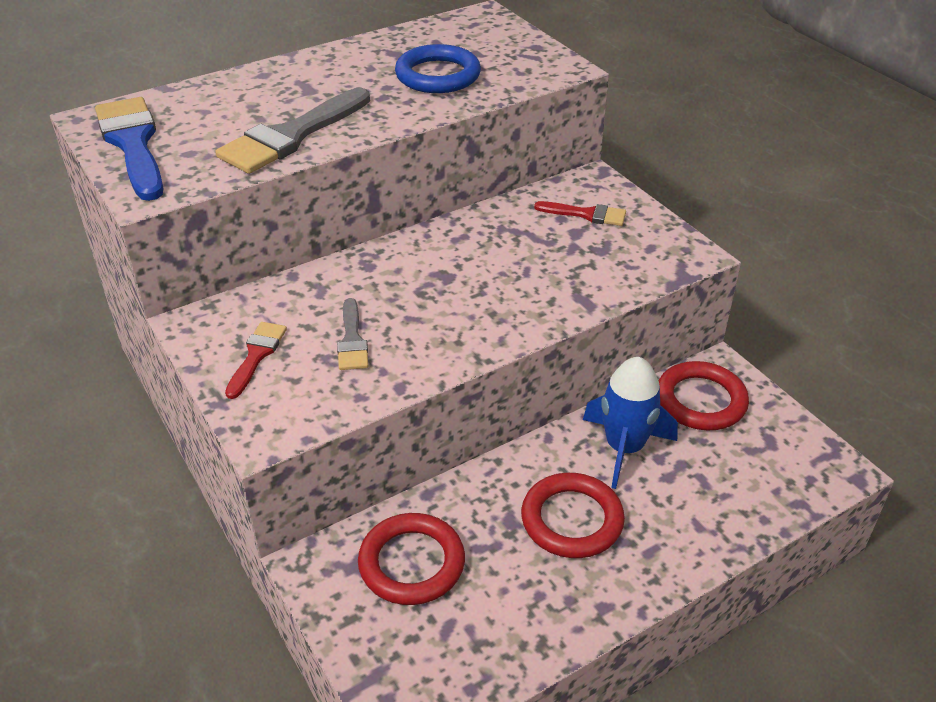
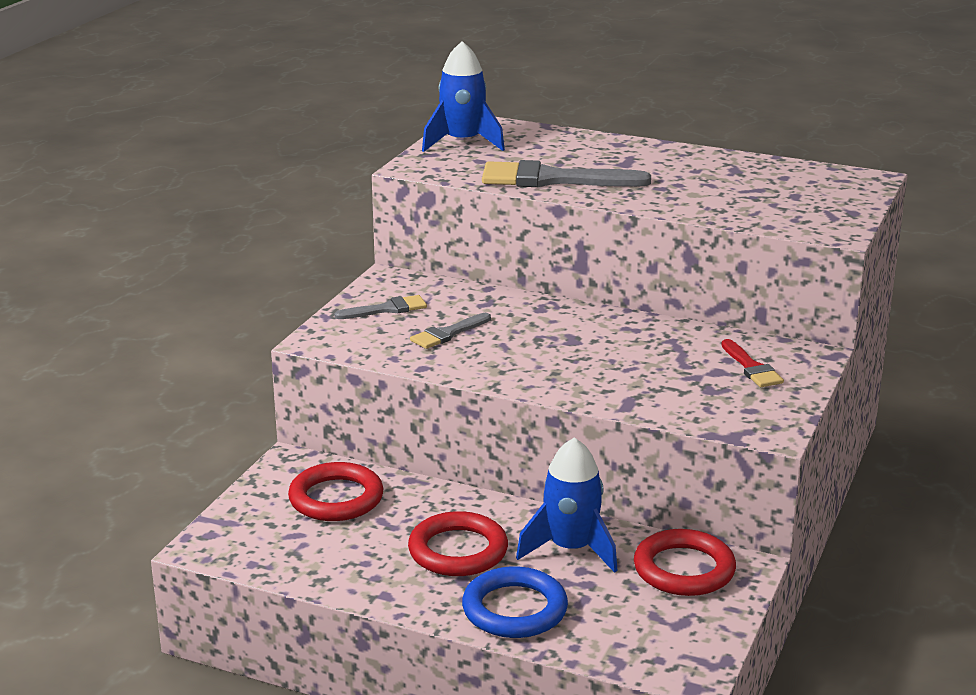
camera: 55 degrees right, 15 degrees down
(133, 144) = (462, 143): blue brush -> blue rocket
(256, 355) = (387, 309): red brush -> grey brush
(438, 75) = (729, 194): blue ring -> blue ring (514, 609)

